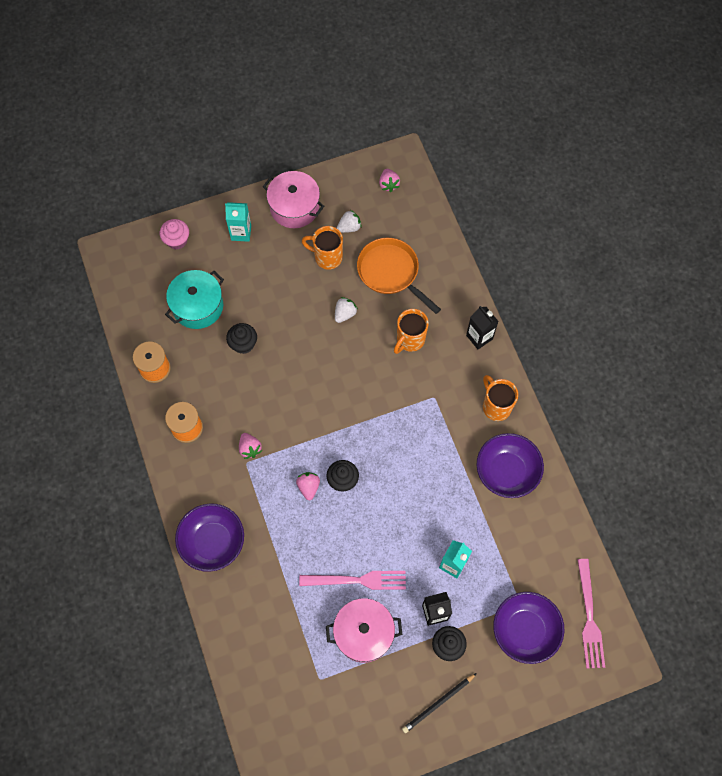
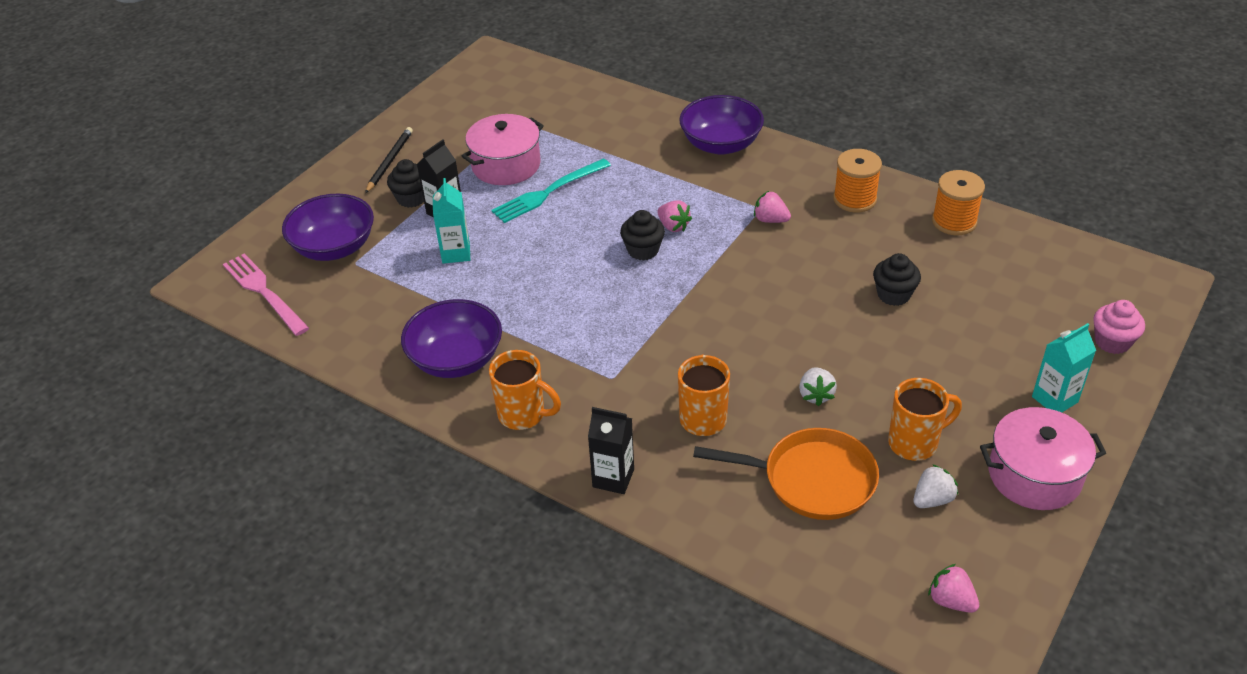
camera: 145 degrees right, 25 degrees down
(198, 306) = (992, 296): turquoise pot -> none
(349, 227) = (932, 499): white strawberry -> white strawberry turned 150 degrees counterclockwise
(358, 580) = (547, 193): pink fork -> turquoise fork

